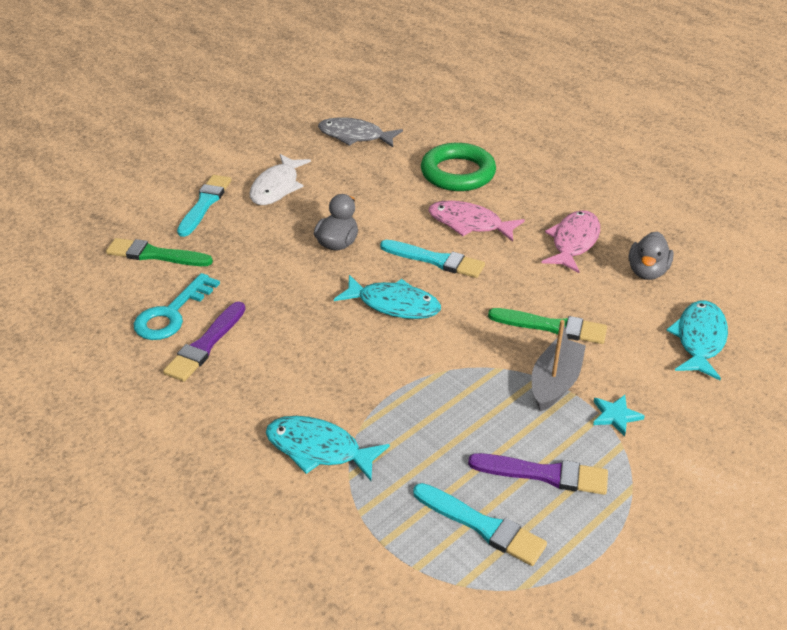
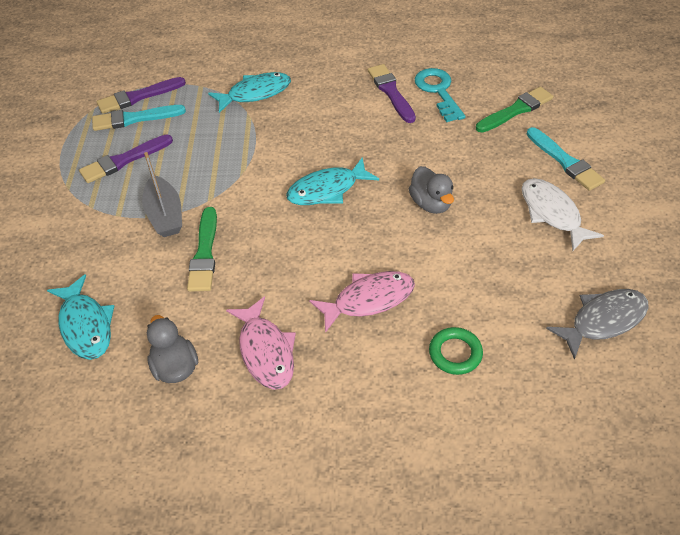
camera: 135 degrees right, 10 degrees up
(436, 260) = (347, 244): turquoise brush -> none
(446, 559) = (138, 97): none -> purple brush
(457, 173) = (455, 353): green ring -> green ring, size x0.56
(552, 327) = (204, 253): green brush -> green brush turned 60 degrees counterclockwise
(615, 416) = (107, 221): turquoise star -> none

